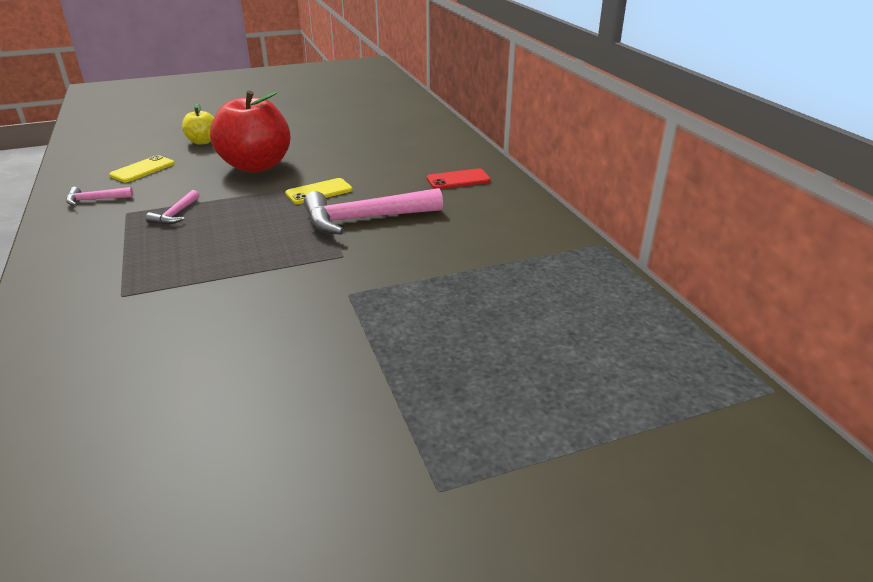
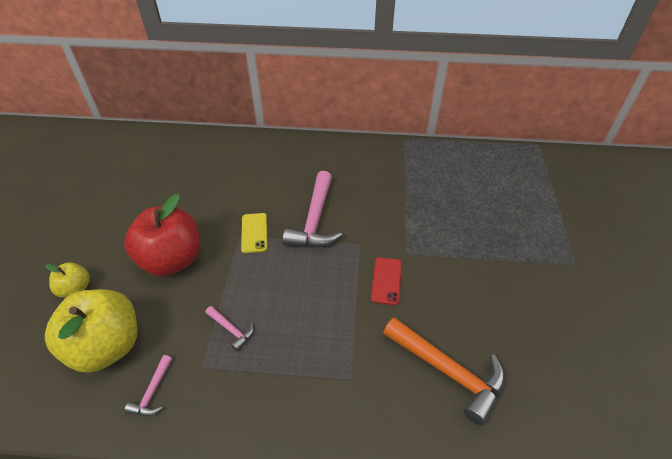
camera: 65 degrees left, 15 degrees up
(142, 368) = (448, 372): none -> orange hammer
(143, 169) = (107, 346): yellow phone -> yellow apple
(458, 180) = (288, 160): red phone -> red phone (386, 281)

